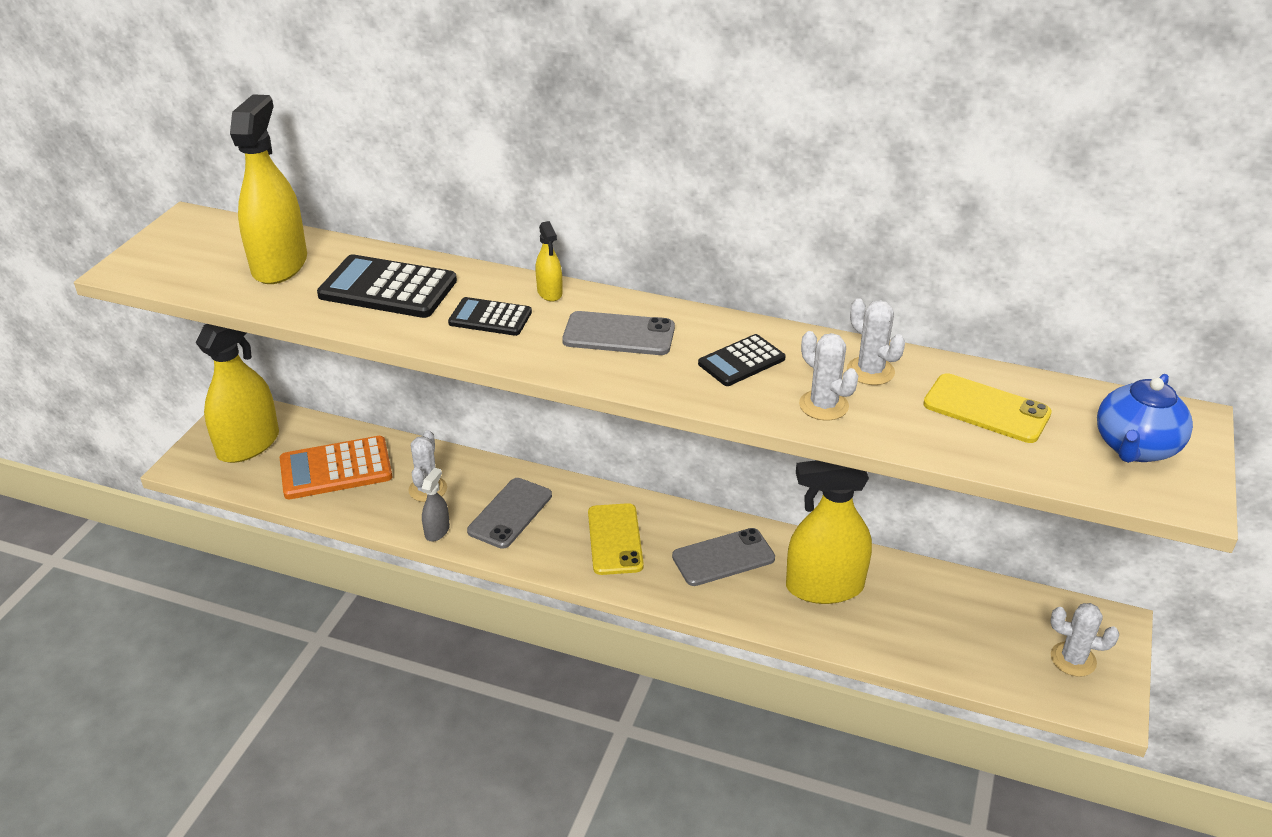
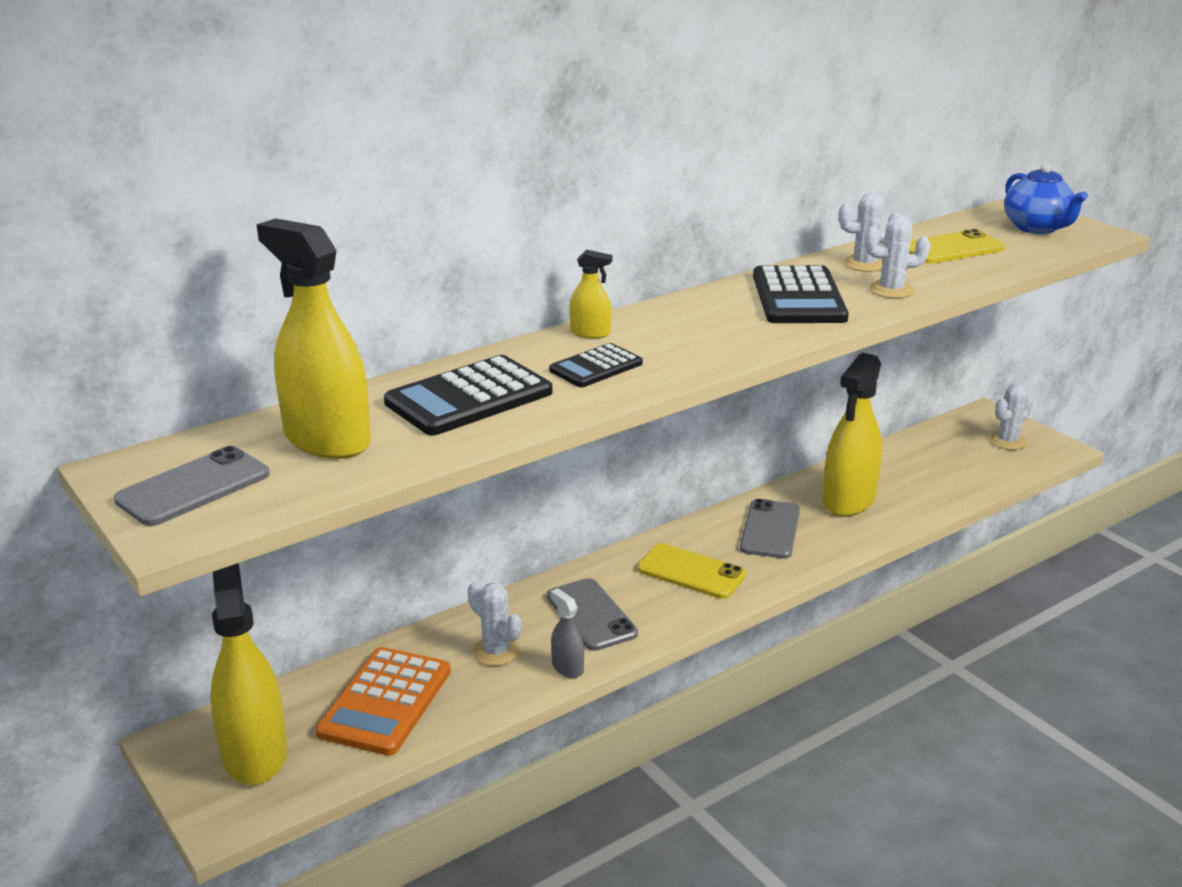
camera: 55 degrees left, 10 degrees down
(619, 334) = (699, 326): grey phone -> grey phone (193, 487)
(741, 361) = (798, 297): black calculator -> black calculator, size x1.69

